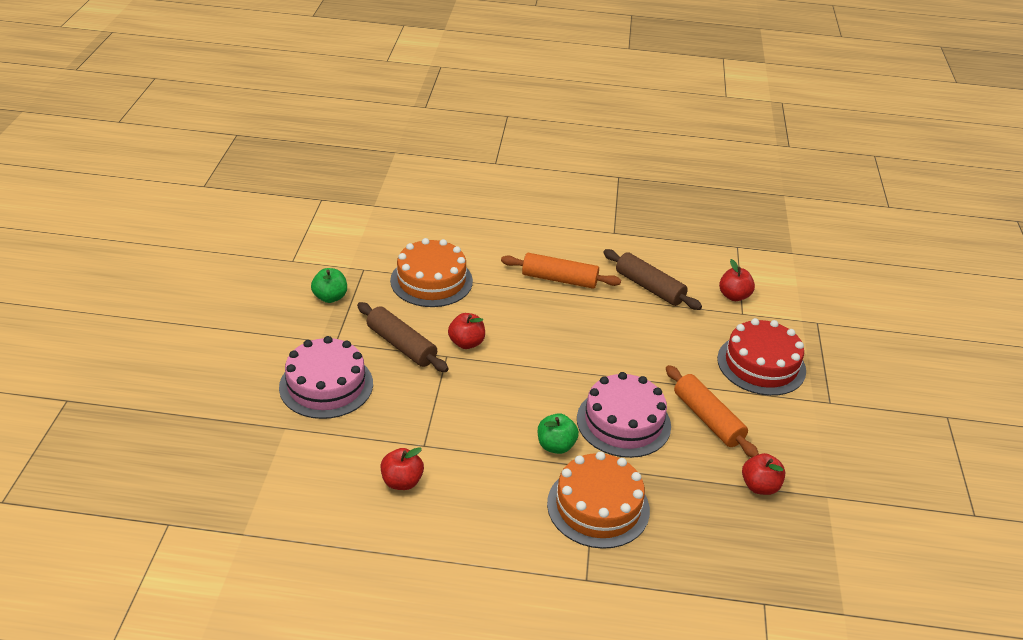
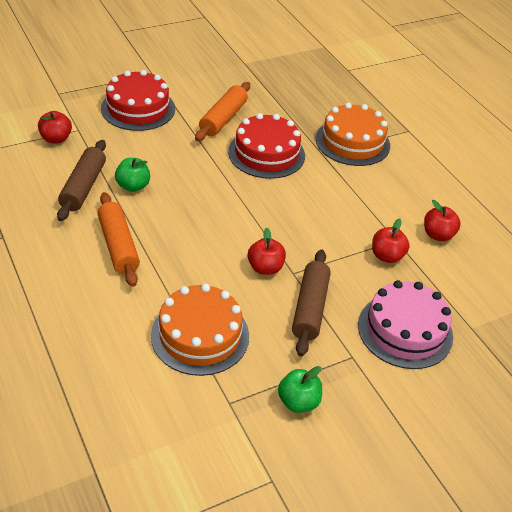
camera: 125 degrees left, 5 degrees up
(556, 446) = (323, 176): green apple -> green apple (133, 186)
(623, 422) = (266, 153): pink cake -> red cake
(759, 486) = (263, 87): red apple -> red apple (387, 256)

